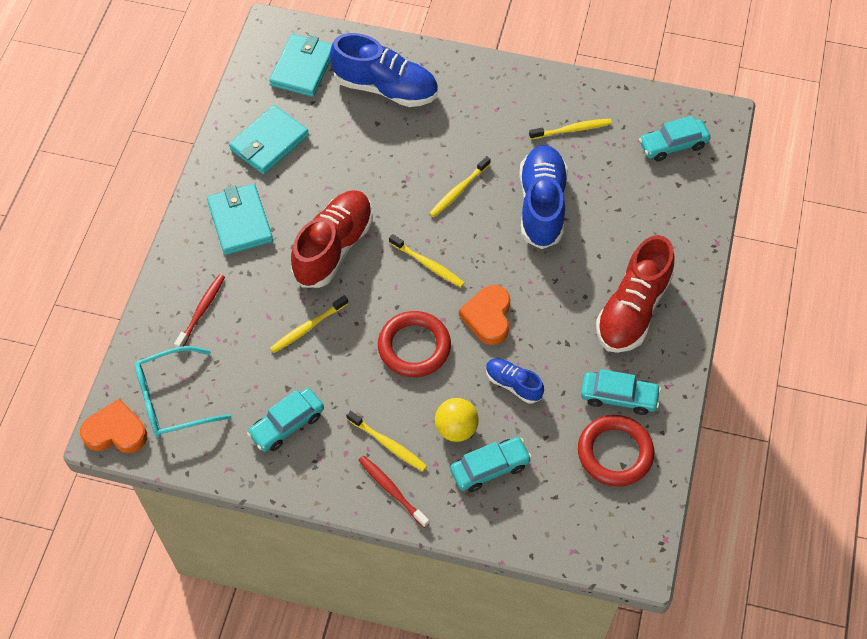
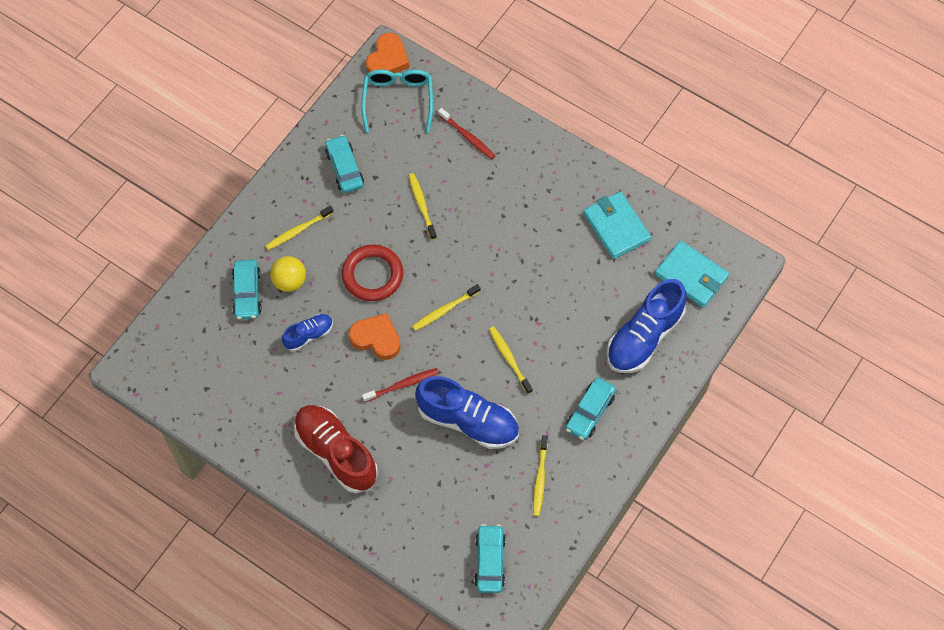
camera: 110 degrees right, 5 degrees up
(240, 221) = (542, 184): turquoise wallet -> none
(334, 247) = (489, 245): red shoe -> none
(391, 490) = (260, 222): red toothbrush -> red toothbrush (402, 385)
(615, 453) = (218, 386): red ring -> none
(618, 397) = (263, 409): turquoise car -> turquoise car (590, 412)

